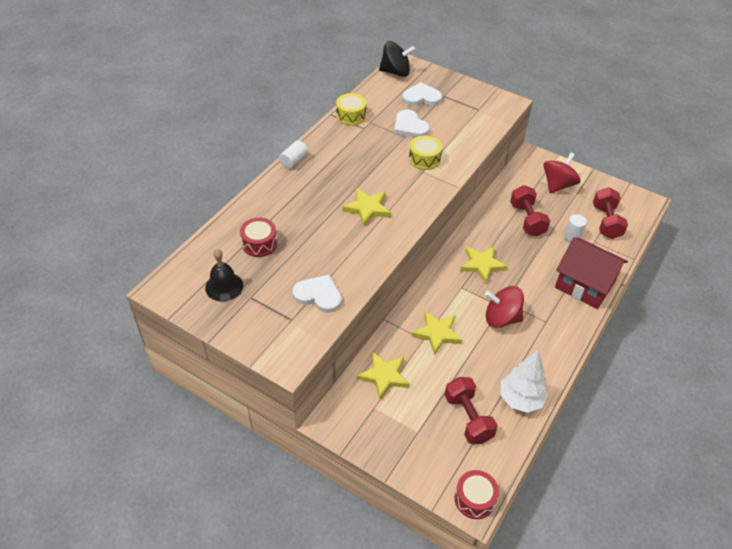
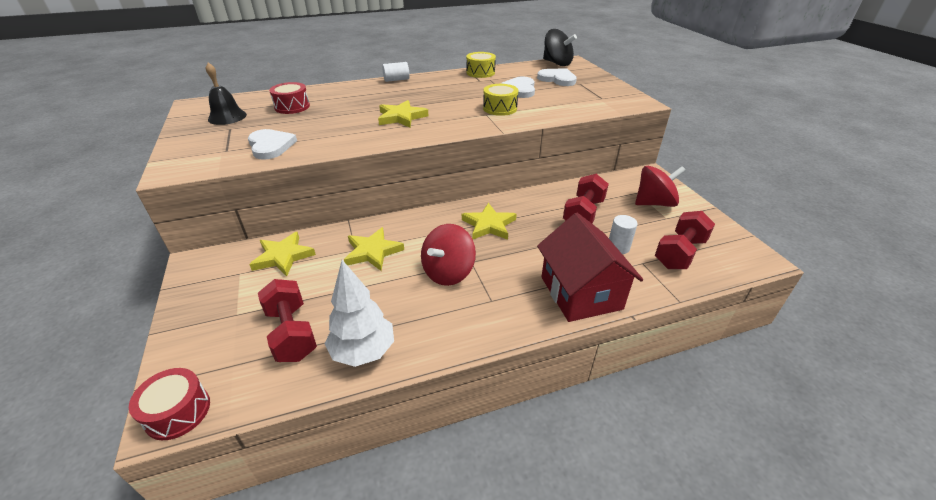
camera: 40 degrees right, 10 degrees down
(468, 418) = (292, 333): red dumbbell -> red dumbbell turned 45 degrees counterclockwise
(501, 318) = (448, 272): red spinning top -> red spinning top turned 105 degrees counterclockwise

